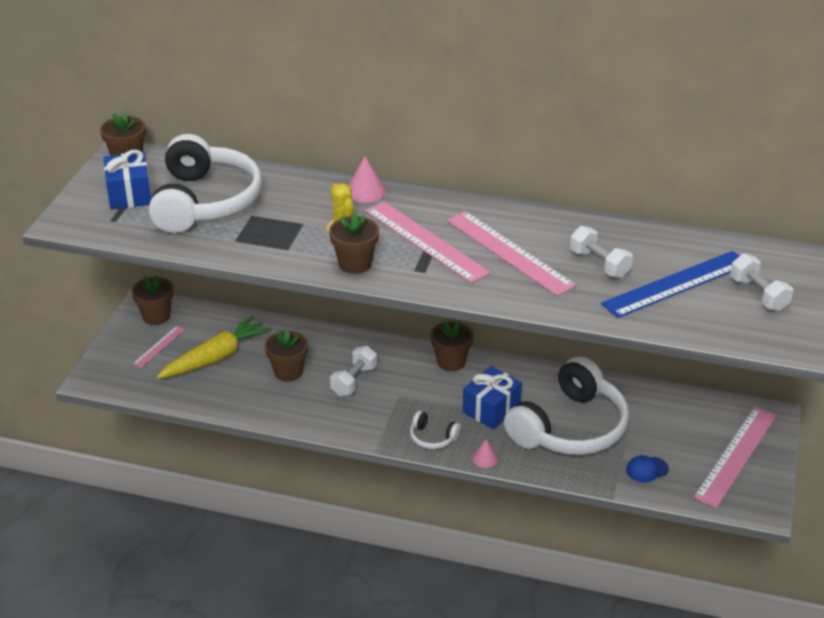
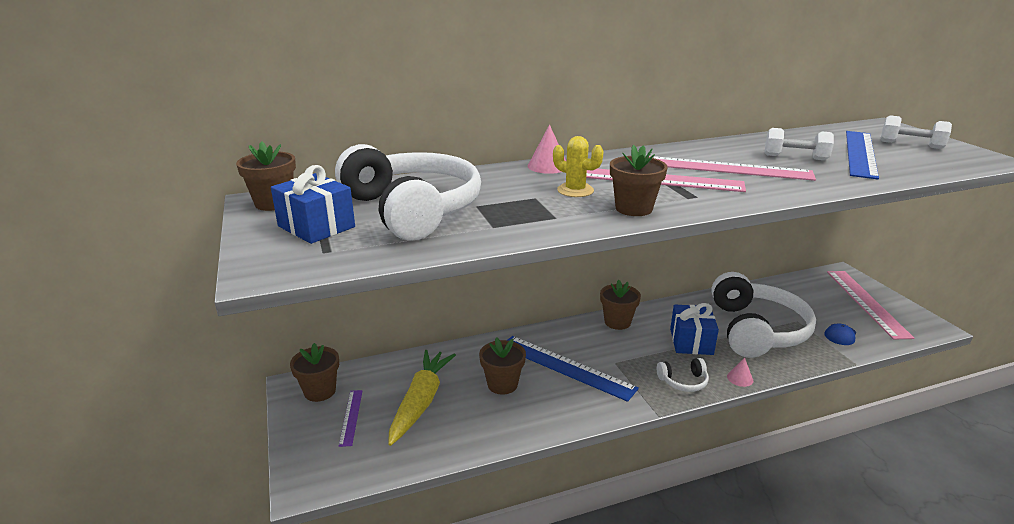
camera: 35 degrees left, 10 degrees down
(159, 346) = (351, 417): pink ruler -> purple ruler
(354, 381) = (565, 367): white dumbbell -> blue ruler

